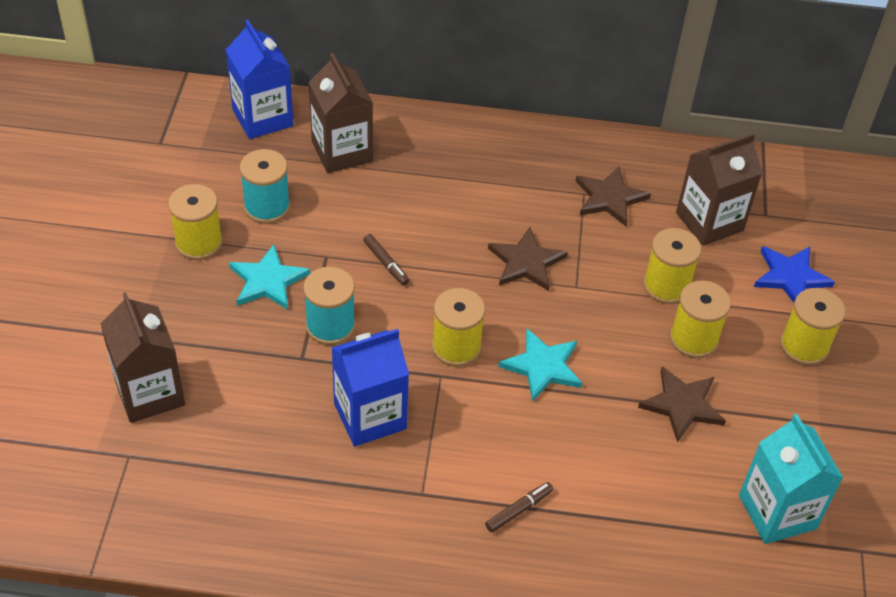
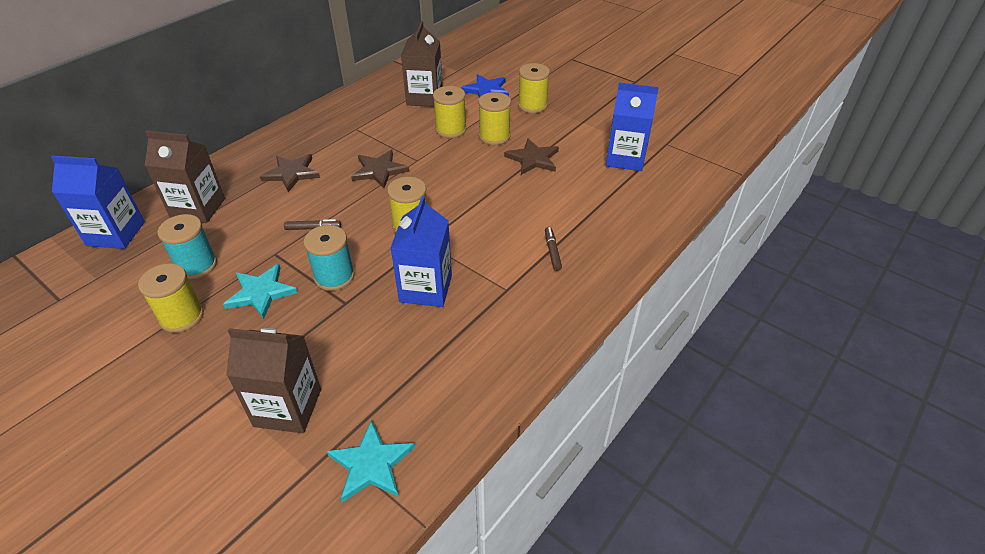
camera: 55 degrees left, 5 degrees down
(542, 366) = (459, 197): turquoise star -> turquoise star (371, 464)
(609, 198) = (370, 121): brown star -> brown star (292, 173)
(777, 512) = (625, 158): turquoise carton -> blue carton

